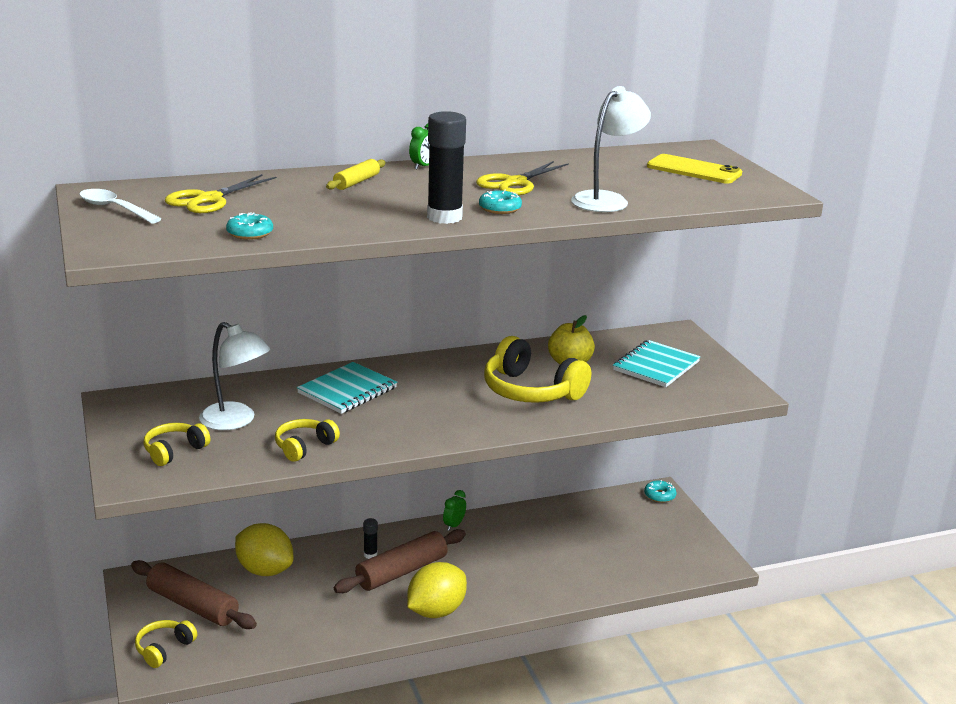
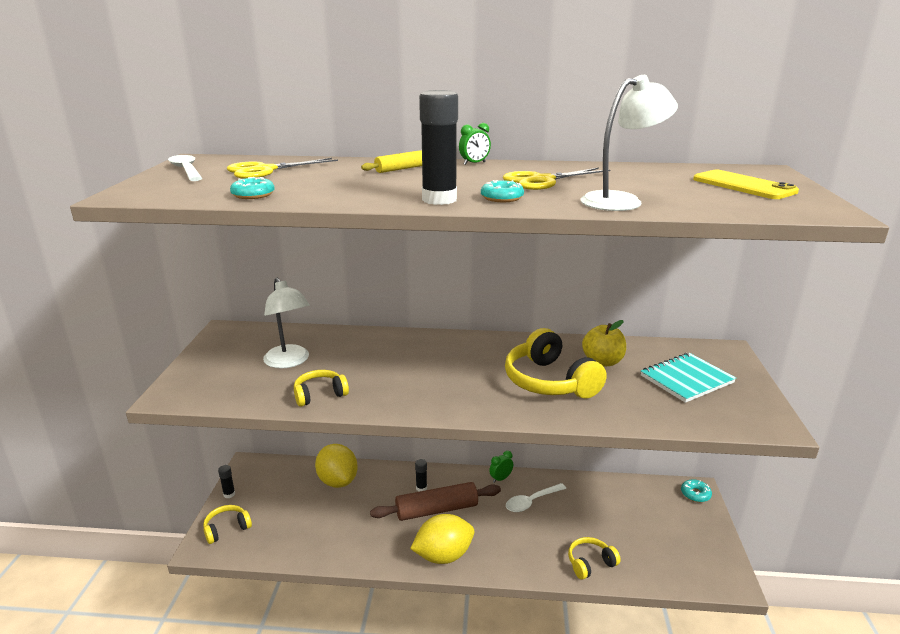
camera: 25 degrees right, 0 degrees up
(136, 615) = (229, 494): none -> black glue stick
(174, 451) = (223, 377): yellow headphones -> yellow headphones (590, 563)
(193, 605) = (270, 497): brown rolling pin -> none
(347, 390) = (394, 352): turquoise notebook -> none
(500, 540) = (531, 502): none -> white spoon

